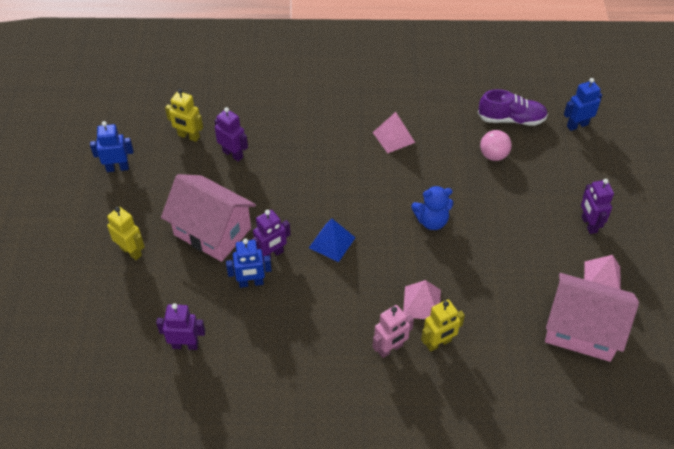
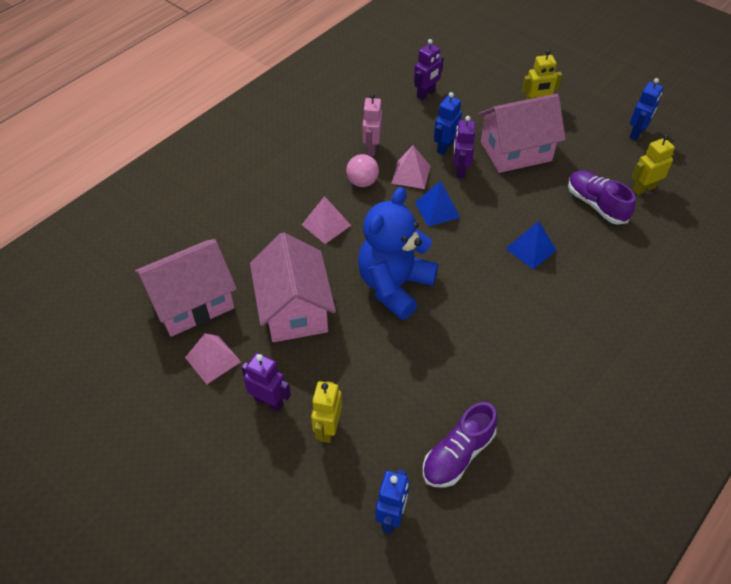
camera: 130 degrees right, 0 degrees up
(233, 154) = (596, 204): purple robot -> purple shoe
(317, 167) = (530, 249): none -> blue pyramid
(390, 349) = (311, 184): pink robot -> pink robot (371, 148)
(393, 137) = (521, 329): pink pyramid -> pink pyramid (411, 174)
(431, 221) = (394, 286): blue teddy bear -> blue teddy bear, size x1.80
(438, 343) = (284, 211): yellow robot -> yellow robot (328, 429)
(493, 155) = (423, 394): pink ball -> pink ball (362, 182)
(514, 263) = (294, 310): none -> pink house

